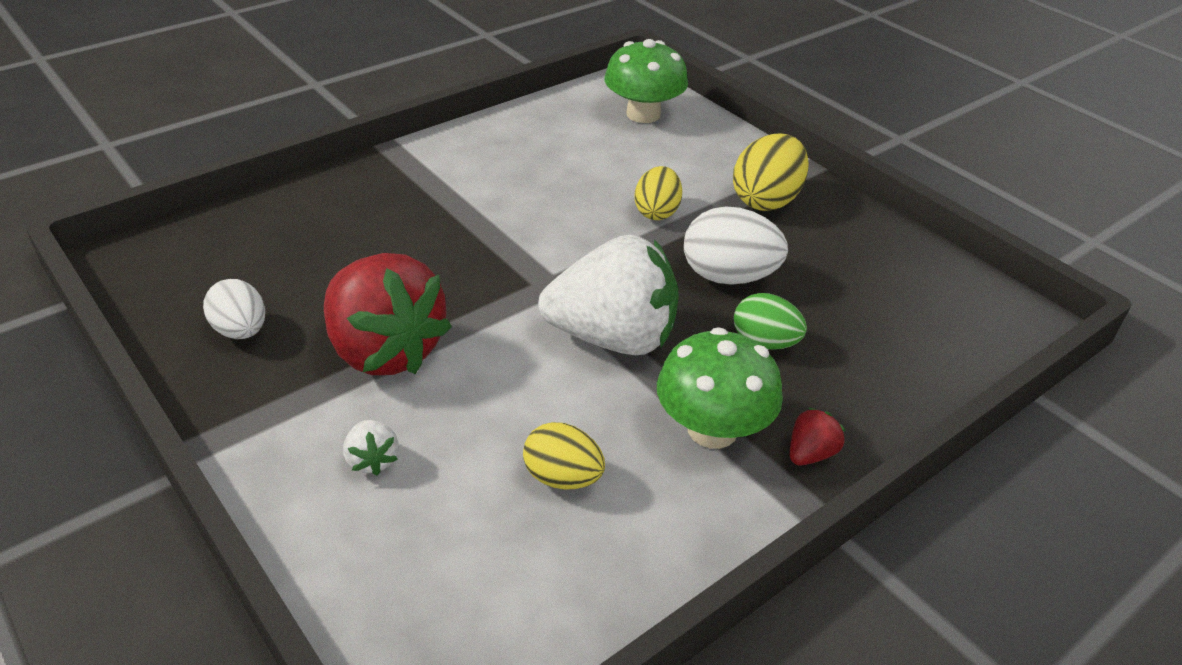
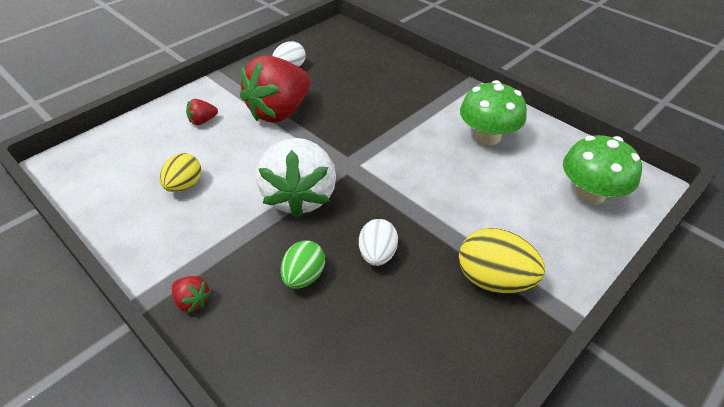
camera: 85 degrees right, 5 degrees up
(372, 460) = (203, 121): white strawberry -> red strawberry
(656, 212) = (447, 209): yellow egg -> none
(712, 429) = (217, 248): green mushroom -> green mushroom (487, 136)
(728, 277) = (377, 254): white egg -> white egg, size x0.67

